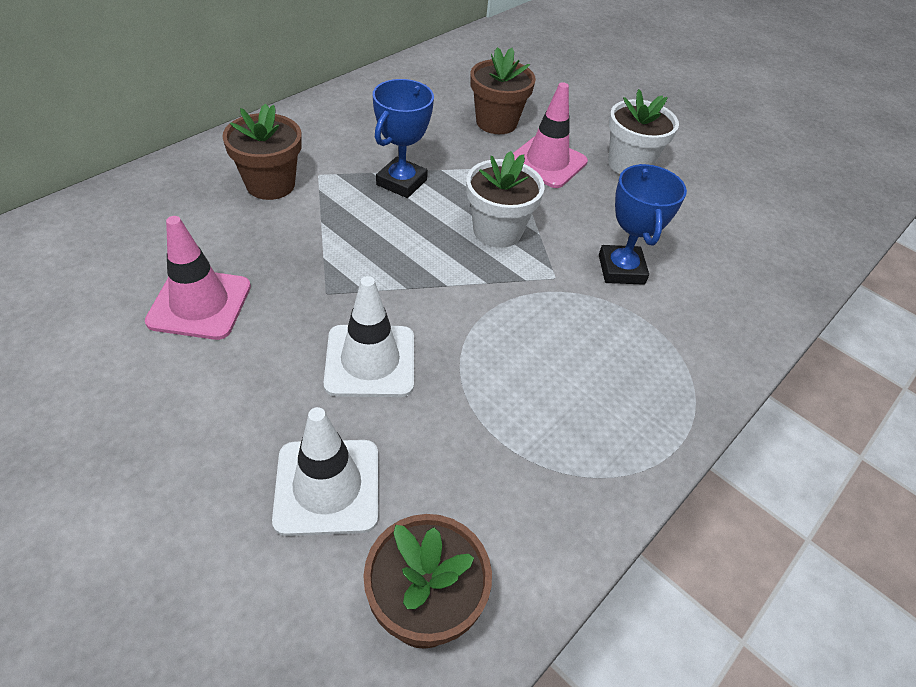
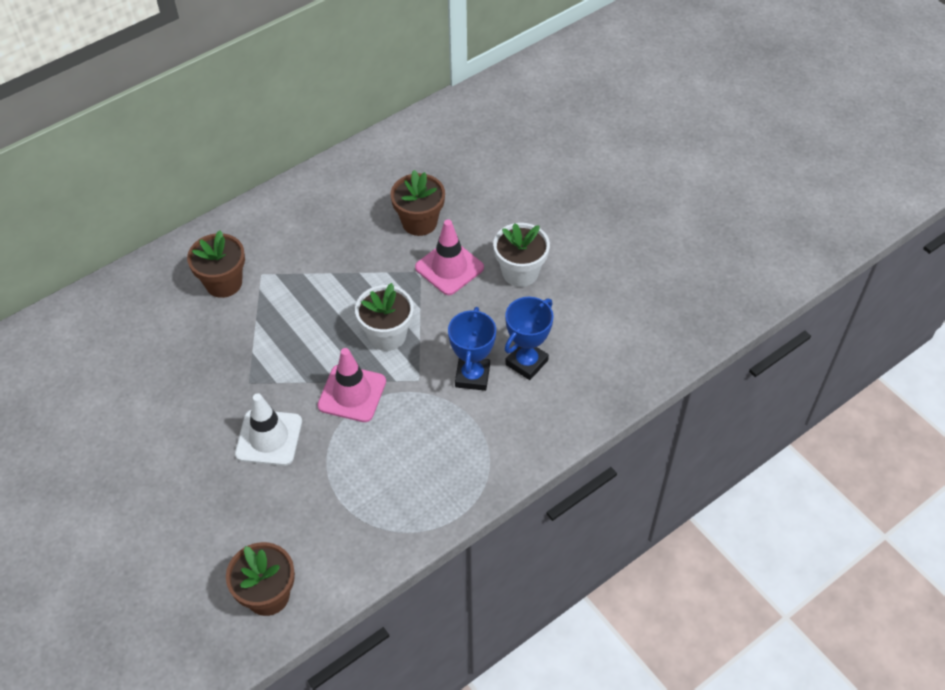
camera: 15 degrees right, 5 degrees up
(200, 304) = (163, 386): pink traffic cone -> pink traffic cone (352, 393)
(327, 486) = (226, 520): white traffic cone -> none
(401, 182) = (324, 284): blue trophy -> blue trophy (526, 362)

